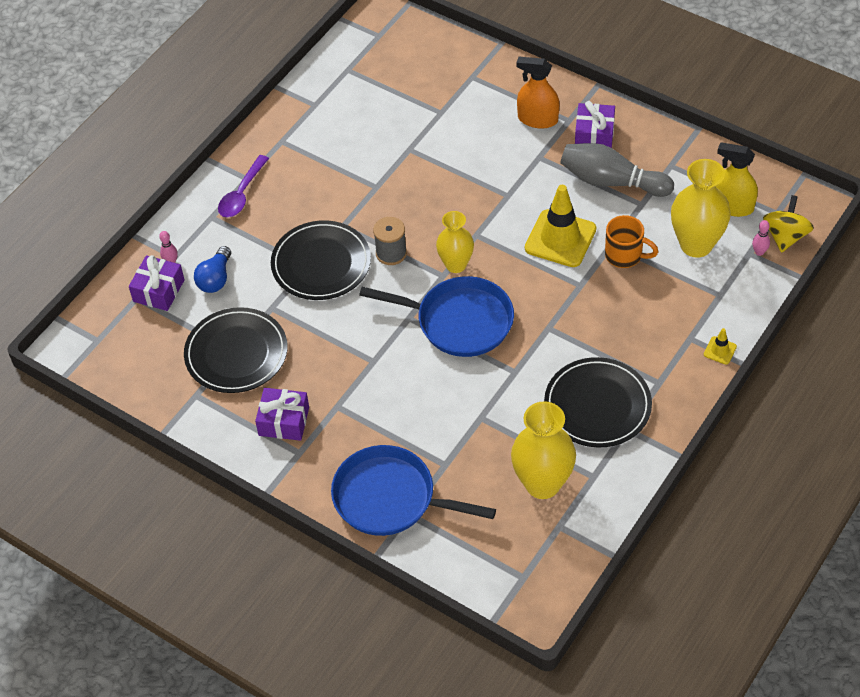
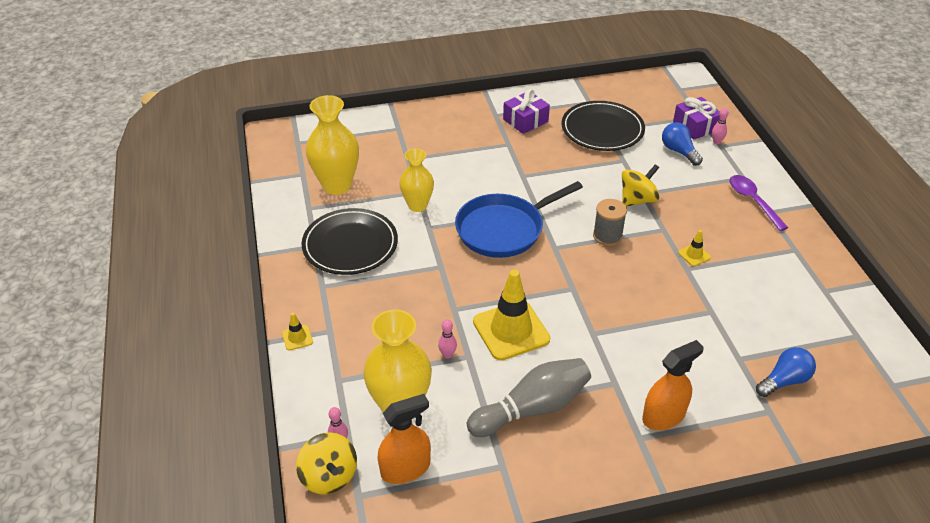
camera: 130 degrees right, 10 degrees down
(321, 263) = (637, 200): black plate -> yellow spinning top
(355, 191) = (694, 255): none -> yellow traffic cone
(390, 498) = (417, 128): blue pan -> none
(435, 82) = (784, 381): none -> blue light bulb
(456, 265) = (556, 259): yellow vase -> yellow vase (417, 205)
(594, 135) = (601, 441): purple gift -> none
(625, 255) = (447, 355): orange mug -> pink bowling pin
(732, 206) = (405, 469): yellow spray bottle -> orange spray bottle

